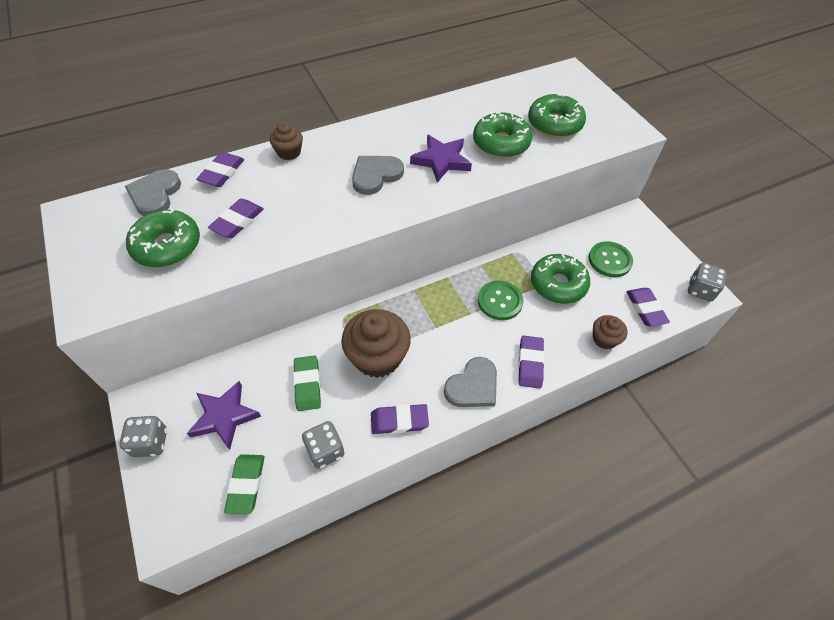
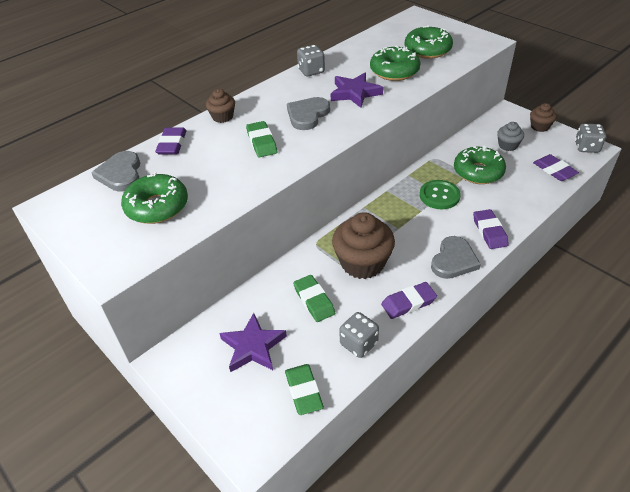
camera: 15 degrees left, 10 degrees down
(150, 442) = (195, 388): grey dice -> grey dice (311, 71)
(237, 221) = (209, 174): purple eraser -> none
(310, 197) = (261, 142): none -> green eraser
(604, 339) = (536, 199): brown cupcake -> brown cupcake (539, 127)
(609, 260) = (508, 145): green button -> grey cupcake

